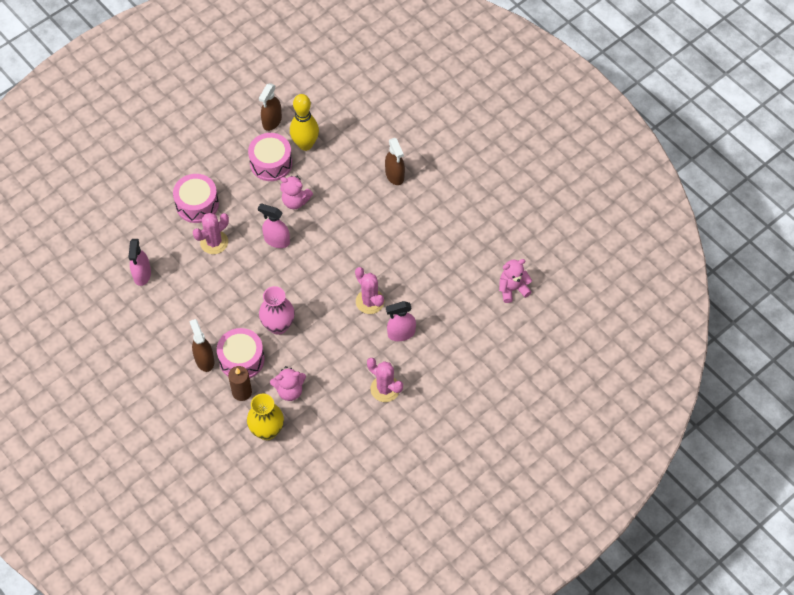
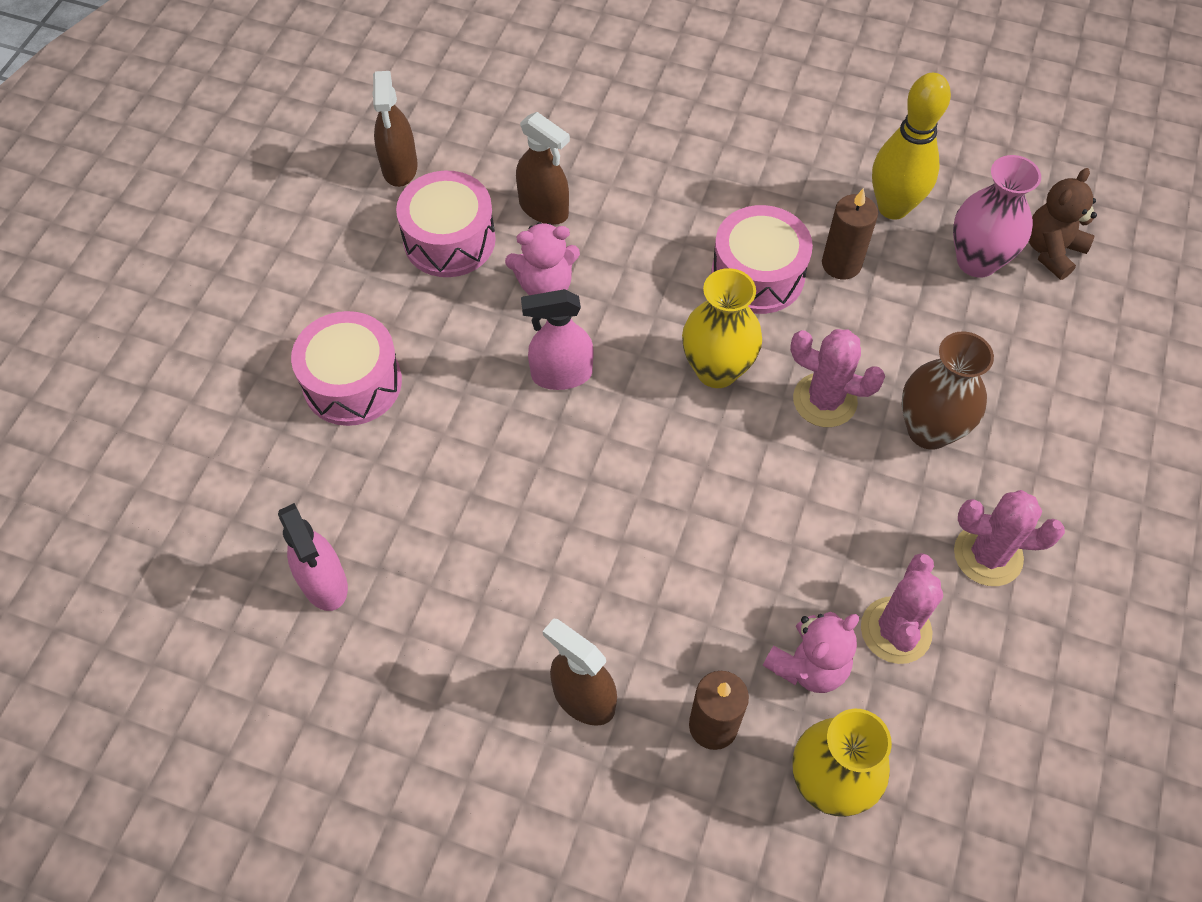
camera: 30 degrees left, 0 degrees up
(214, 242) = (437, 439): pink cactus -> pink cactus (895, 630)
(241, 359) = (661, 653): pink drum -> pink drum (757, 275)
(278, 326) = (685, 540): pink vase -> pink vase (977, 261)
(305, 144) = (492, 179): yellow bowling pin -> yellow bowling pin (893, 207)
(337, 269) = (717, 370): none -> yellow vase
(394, 175) = (693, 158): brown spray bottle -> brown spray bottle (544, 209)
(401, 333) = (929, 430): pink spray bottle -> brown vase
(420, 251) = (841, 264): none -> brown candle
(512, 289) = (1051, 251): pink teddy bear -> brown teddy bear

